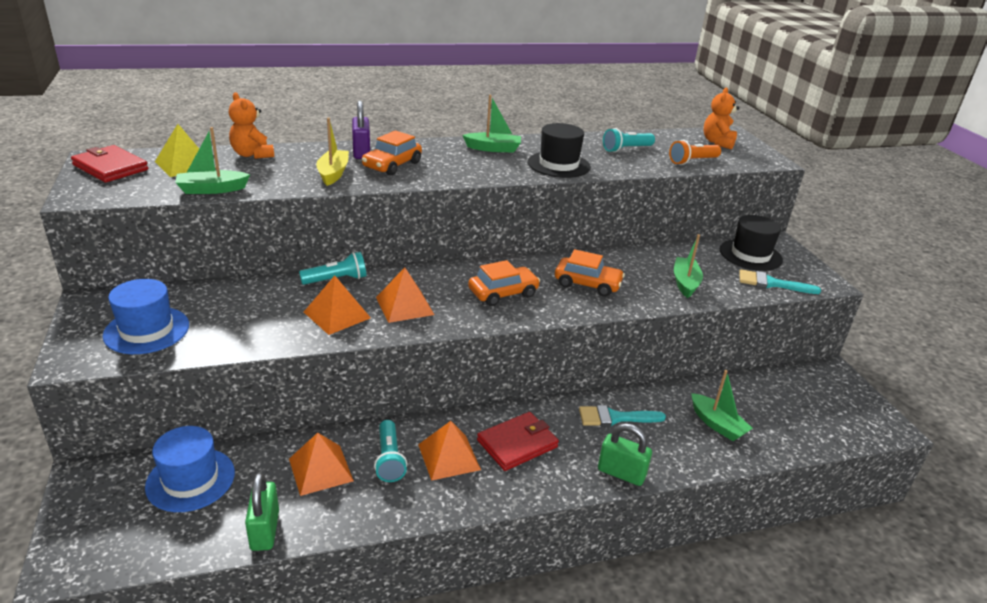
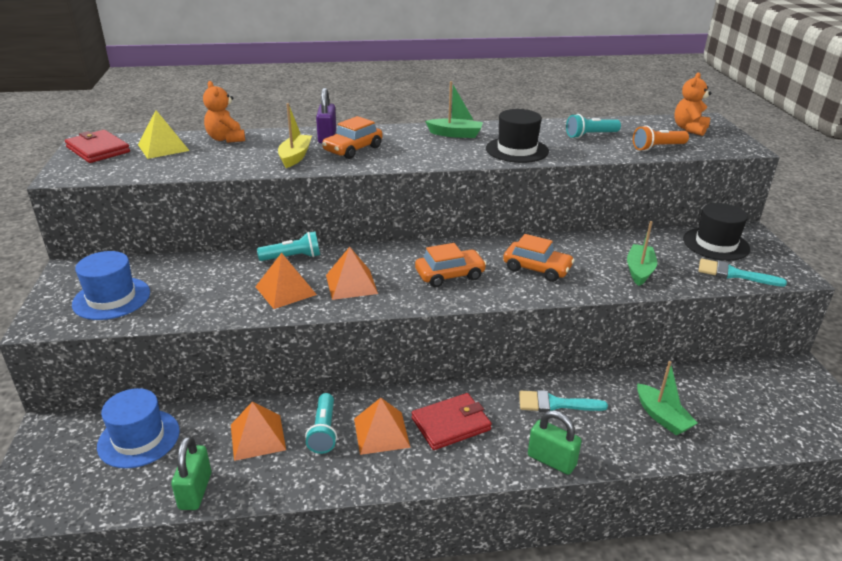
camera: 10 degrees right, 0 degrees up
(212, 189) = (181, 170): green boat -> none

